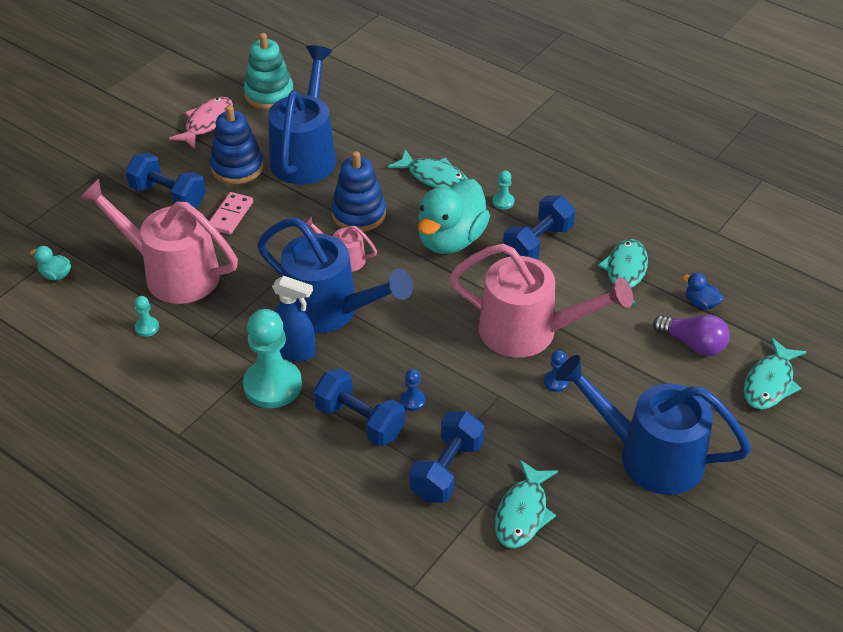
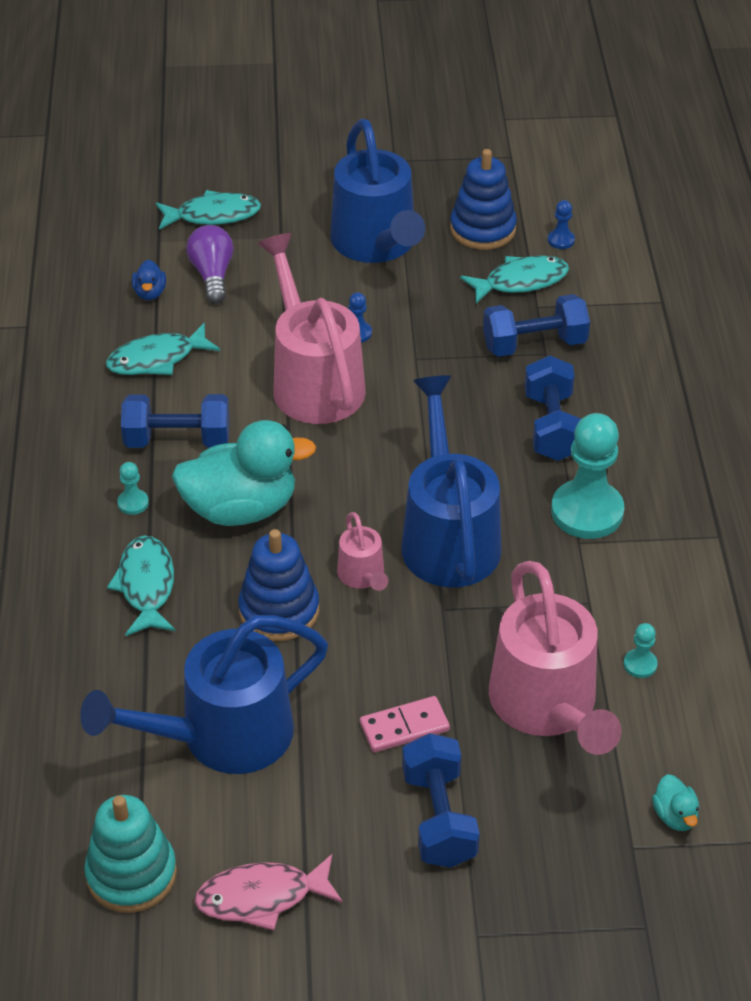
camera: 130 degrees left, 0 degrees up
(237, 167) = (315, 789): blue stacking toy -> blue stacking toy (483, 229)
(294, 351) = (529, 525): blue spray bottle -> none
(412, 401) = (488, 407): blue pawn -> blue pawn (561, 240)

